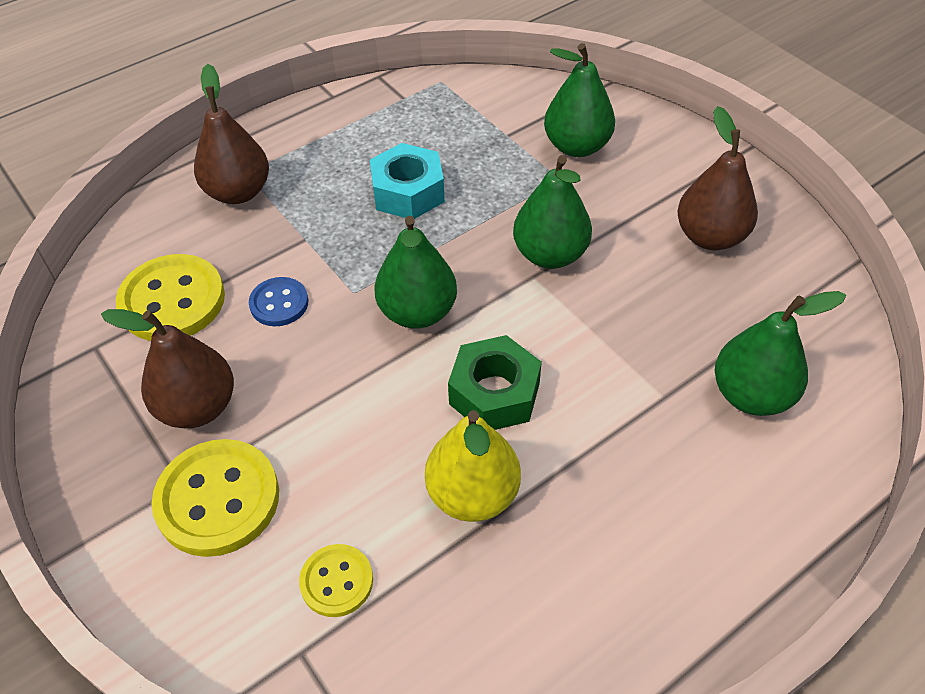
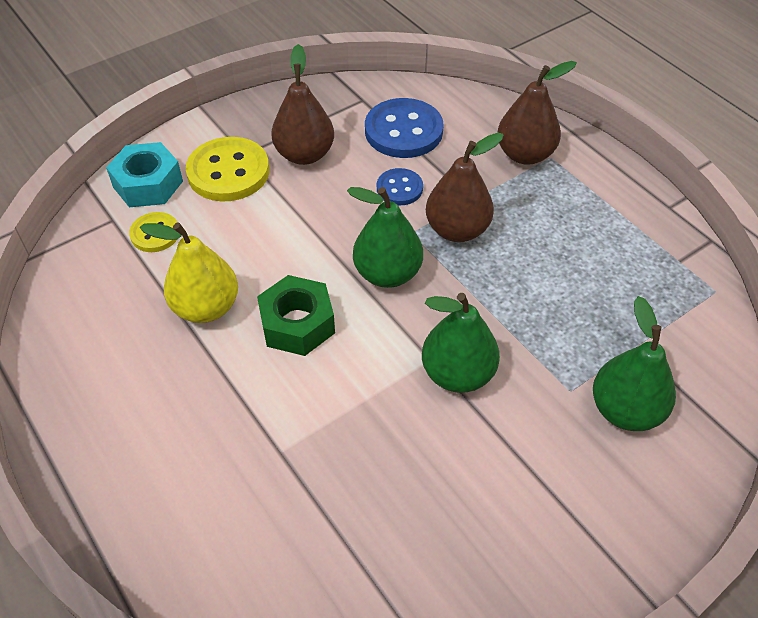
camera: 90 degrees right, 0 degrees up
(172, 301) = (403, 131): yellow button -> blue button
(408, 192) = (536, 265): turquoise nut -> turquoise nut (148, 184)
(710, 237) = (489, 527): brown pear -> brown pear (457, 230)
(751, 395) = (273, 527): green pear -> none

